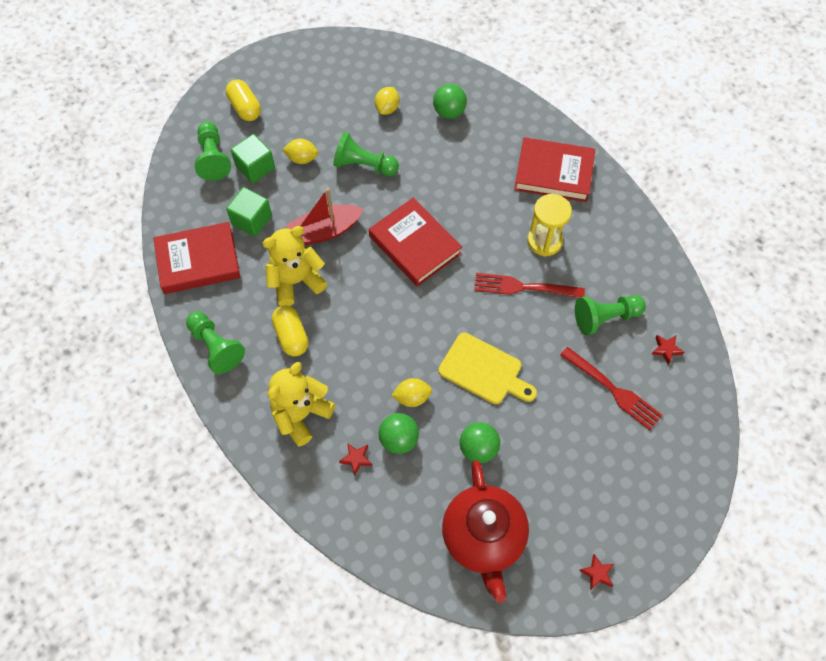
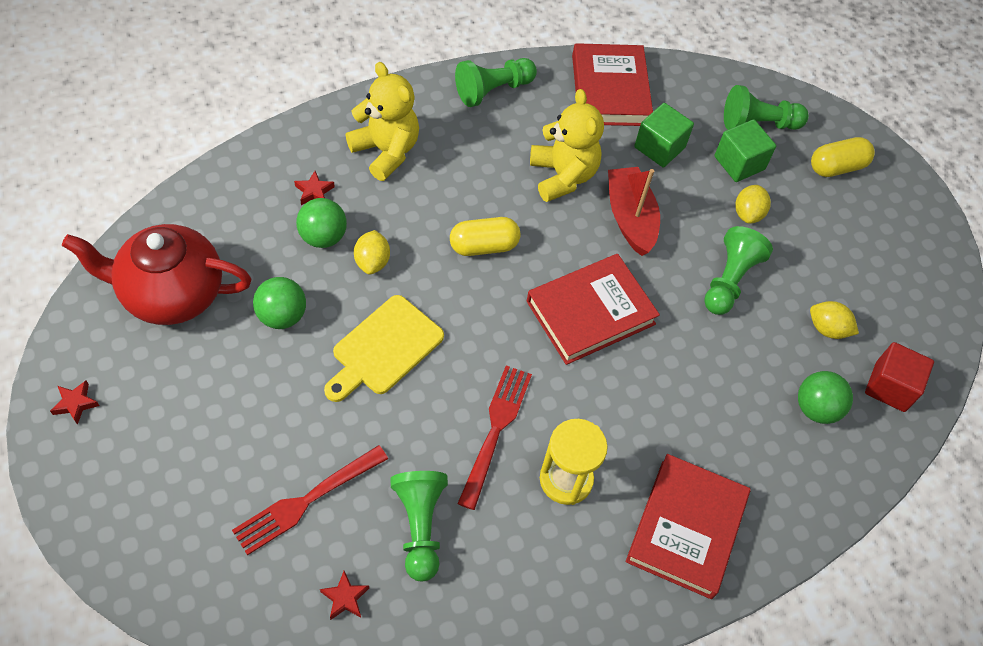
camera: 95 degrees right, 5 degrees down
(291, 336) = (488, 159): yellow capsule -> yellow capsule (484, 246)
(421, 74) = (890, 387): none -> red cube

